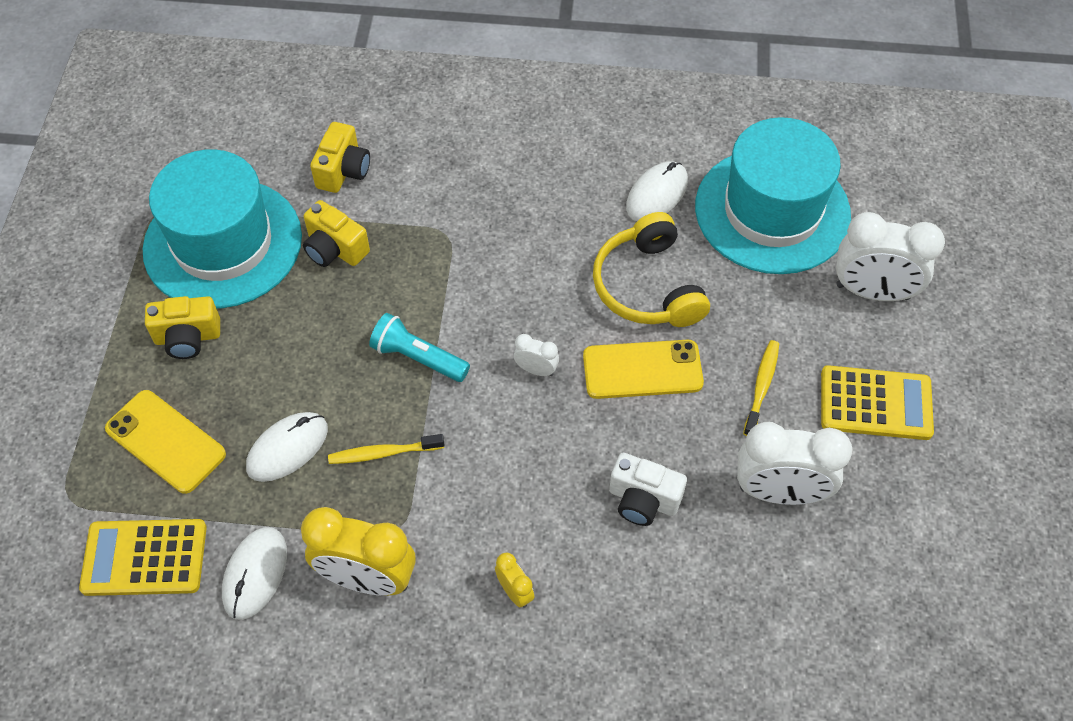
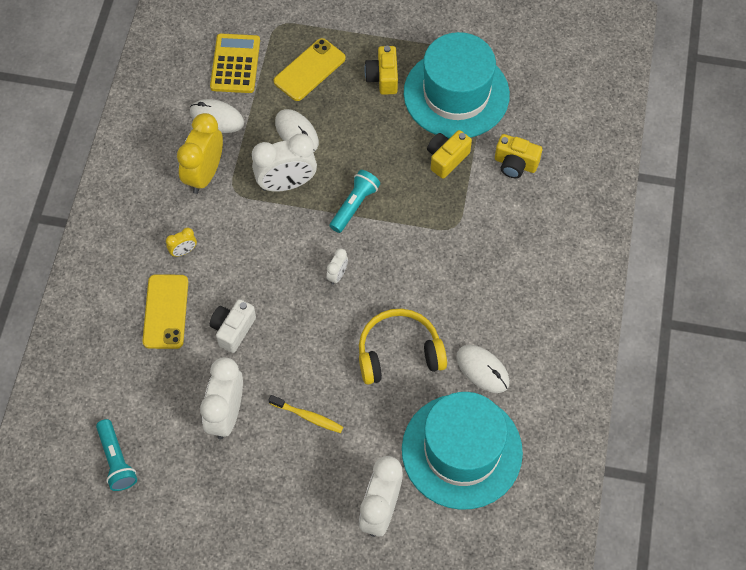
camera: 95 degrees right, 5 degrees up
(383, 453) = (286, 184): yellow toothbrush -> white clock
(642, 370) = (330, 341): yellow phone -> yellow phone (165, 311)
(875, 403) = (285, 491): yellow calculator -> none
(886, 639) = (116, 460): none -> turquoise flashlight

